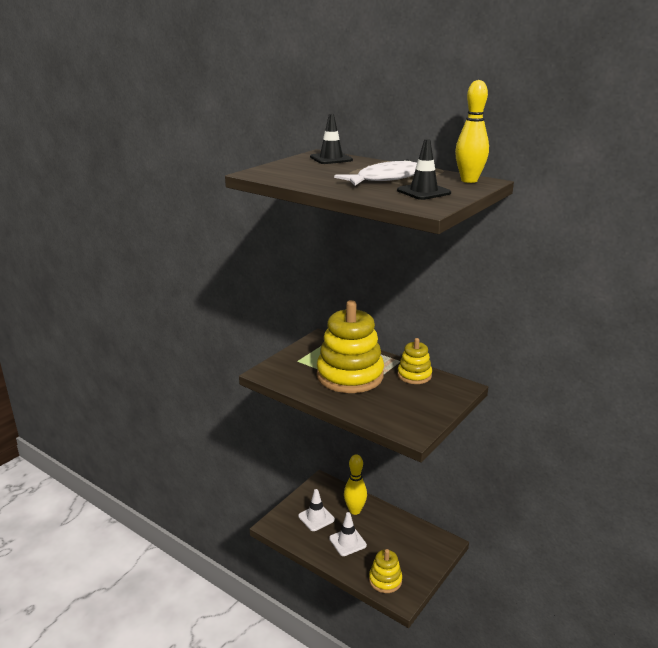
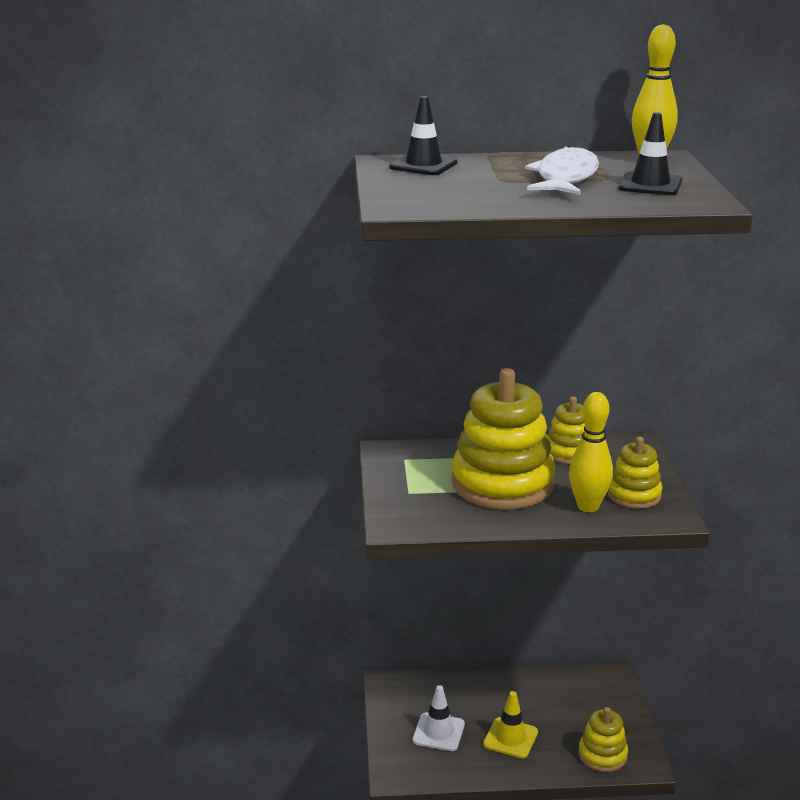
camera: 40 degrees left, 0 degrees up
(347, 542) = (510, 738): white traffic cone -> yellow traffic cone
(355, 510) = (472, 697): yellow bowling pin -> yellow bowling pin (588, 506)
(411, 412) = (634, 495): none -> yellow stacking toy

